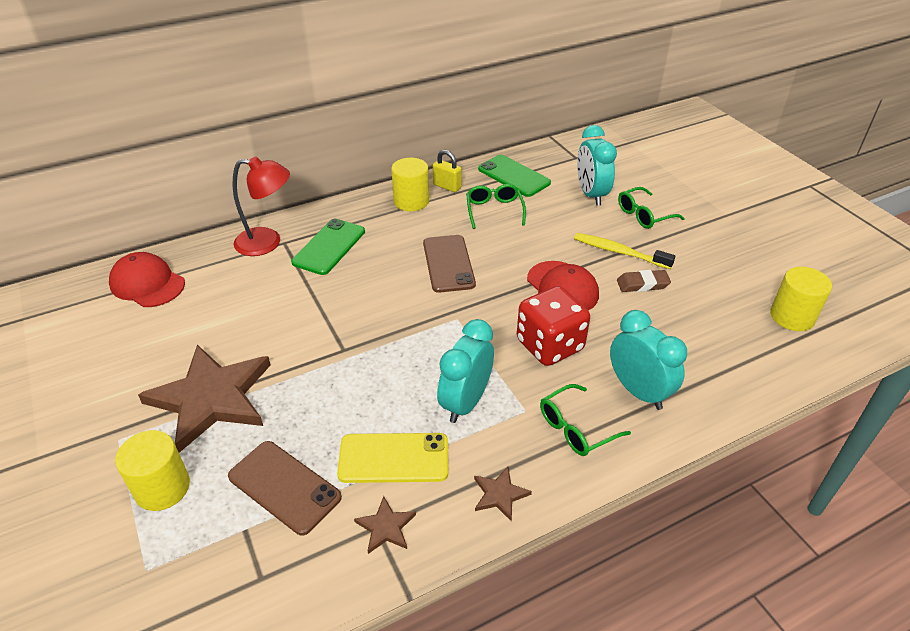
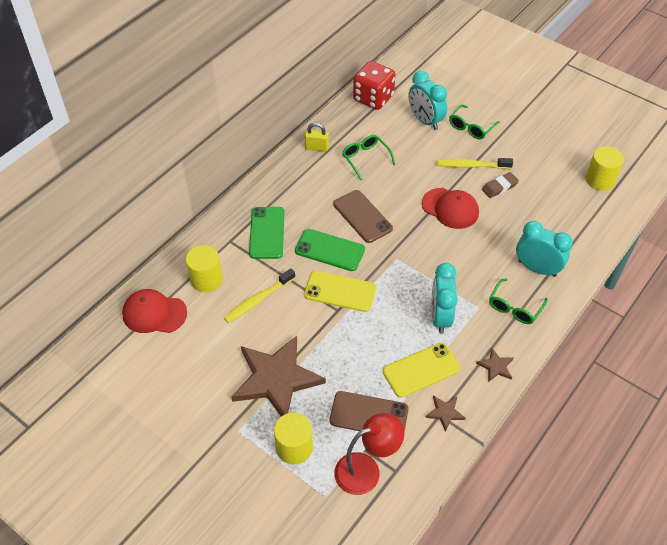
camera: 25 degrees left, 10 degrees up
(264, 308) = (258, 300): none -> yellow toothbrush
(267, 242) = (217, 245): red lamp -> red lamp (366, 470)
(362, 331) = (340, 291): none -> yellow phone
(411, 201) = (299, 171): yellow cylinder -> yellow cylinder (206, 279)
(514, 176) = (360, 121): green phone -> green phone (330, 250)
(549, 345) = (467, 256): red dice -> red dice (373, 98)

